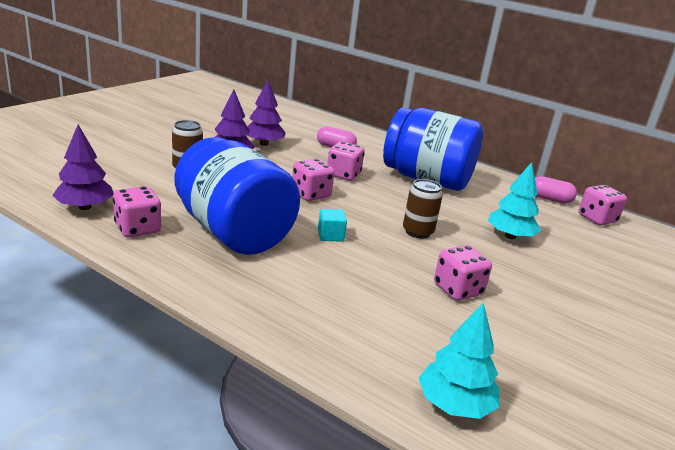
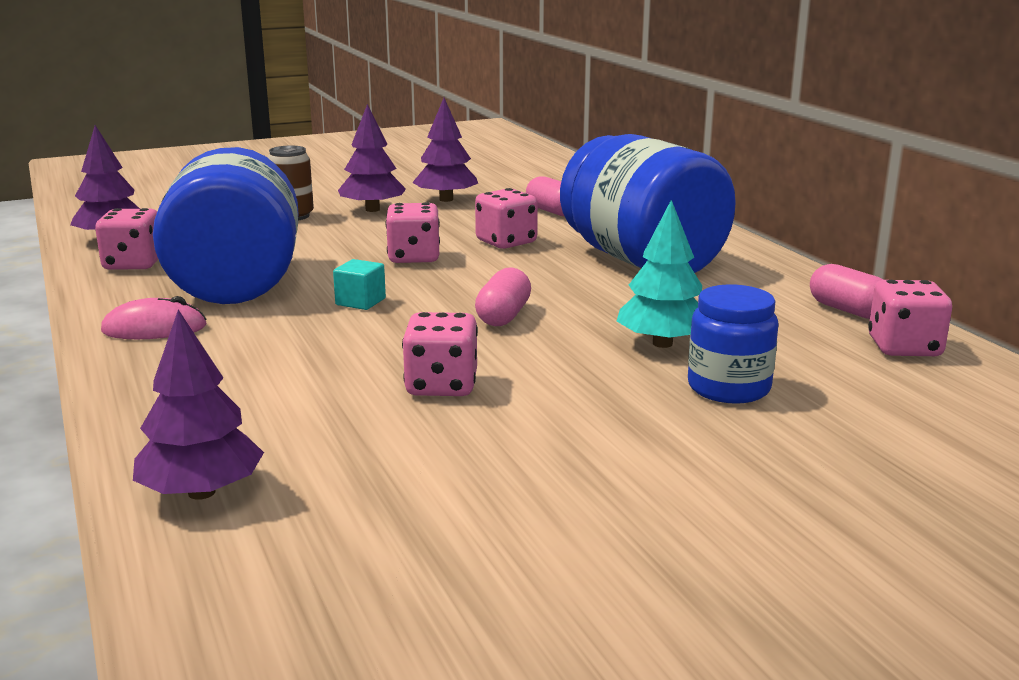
camera: 35 degrees right, 5 degrees down
(238, 284) = (154, 328): none -> pink mouse
(417, 232) = (503, 316): brown can -> pink capsule
(454, 405) = (201, 492): turquoise tree -> purple tree
(571, 259) = (728, 388): none -> blue jar

